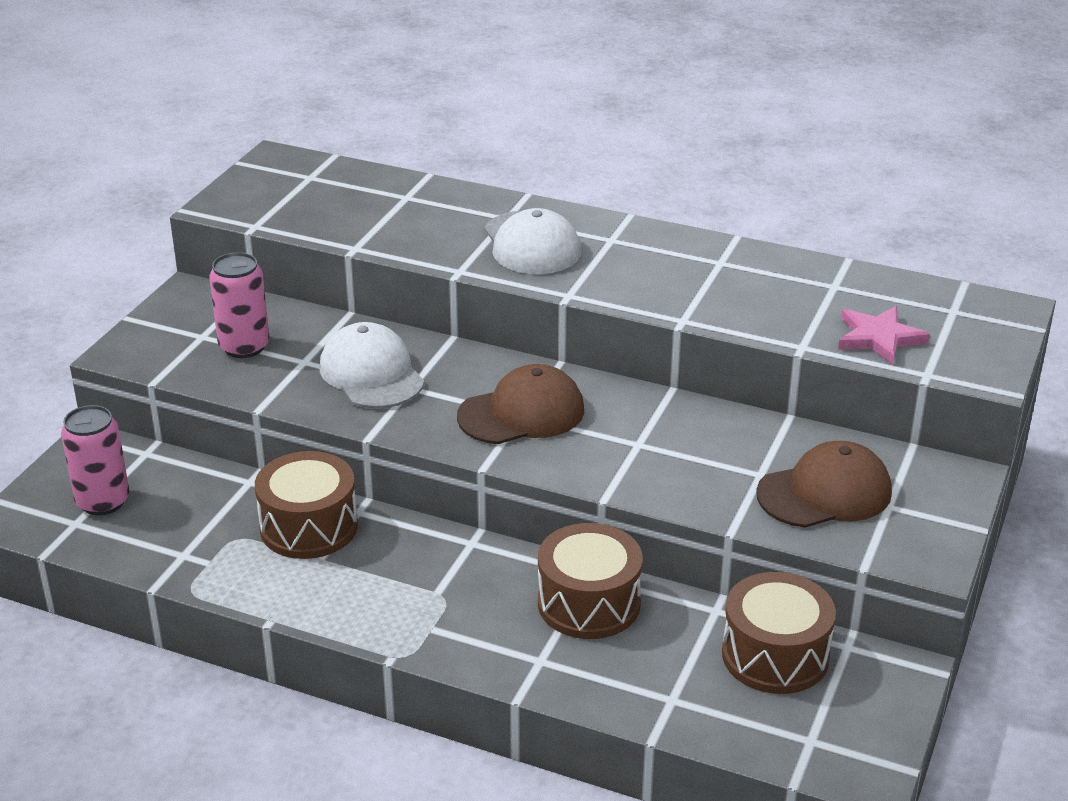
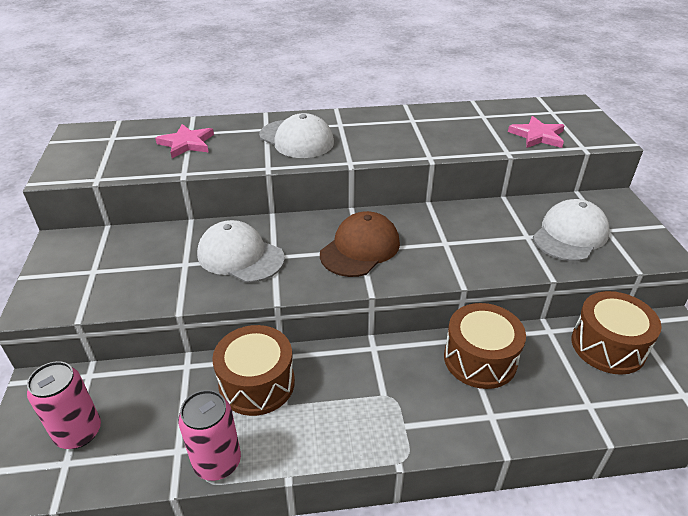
camera: 30 degrees left, 5 degrees up
(244, 347) = (132, 268): pink can -> pink can (217, 462)
(390, 210) = (187, 143): none -> pink star
(824, 493) = (570, 235): brown cap -> white cap

